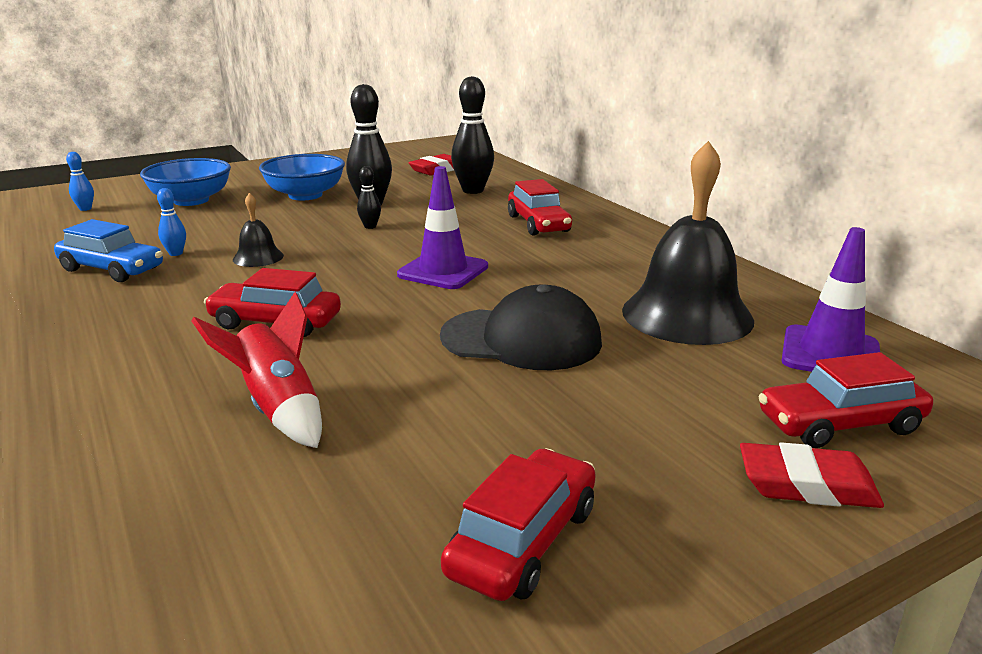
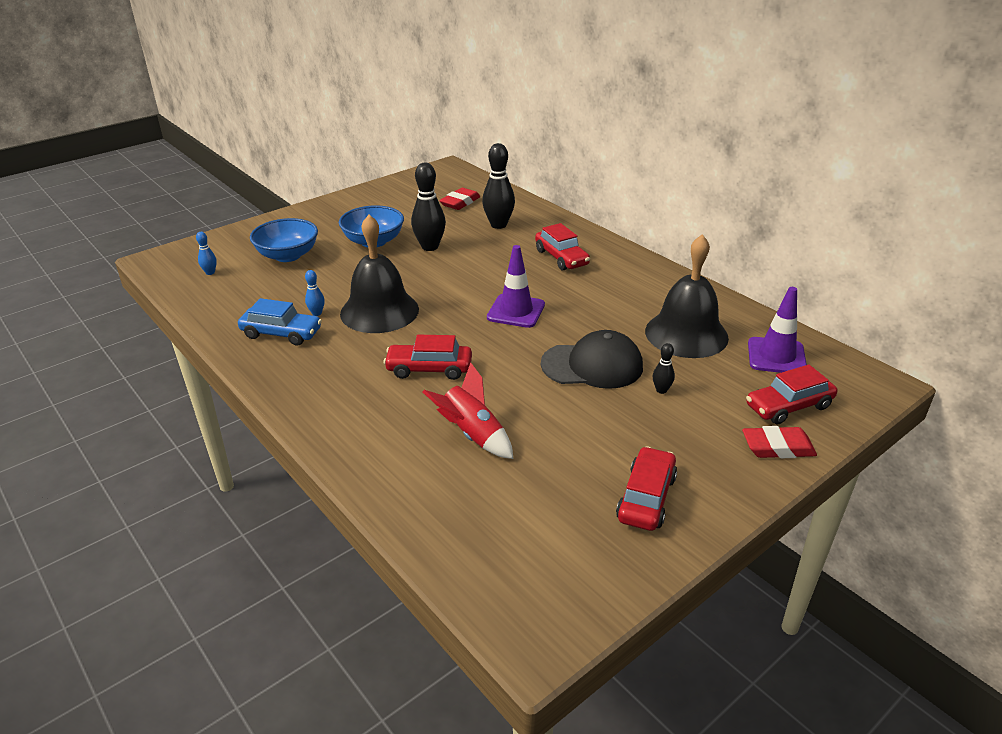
camera: 10 degrees left, 10 degrees up
(258, 257) = (379, 311): black bell -> black bell, size x2.21
(370, 226) = (442, 272): black bowling pin -> black bowling pin (661, 390)

